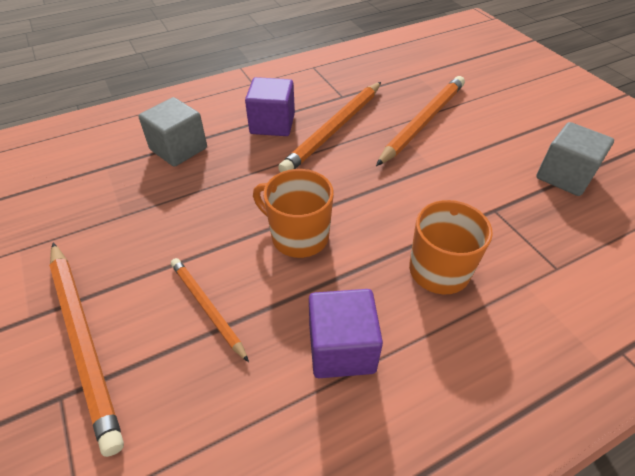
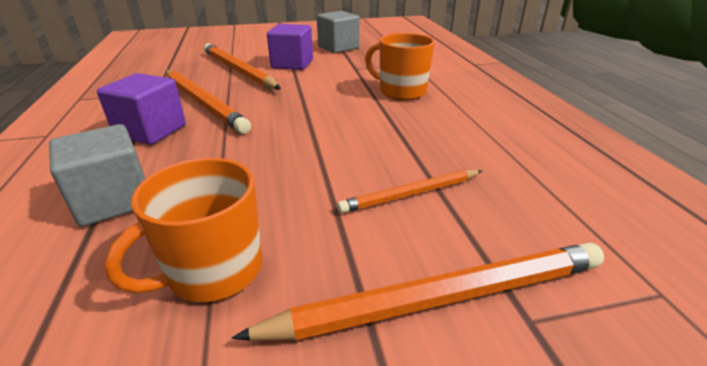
camera: 75 degrees left, 15 degrees down
(298, 236) = (338, 136): orange mug -> orange mug (213, 270)
(341, 348) = (467, 134): purple cube -> purple cube (292, 64)

